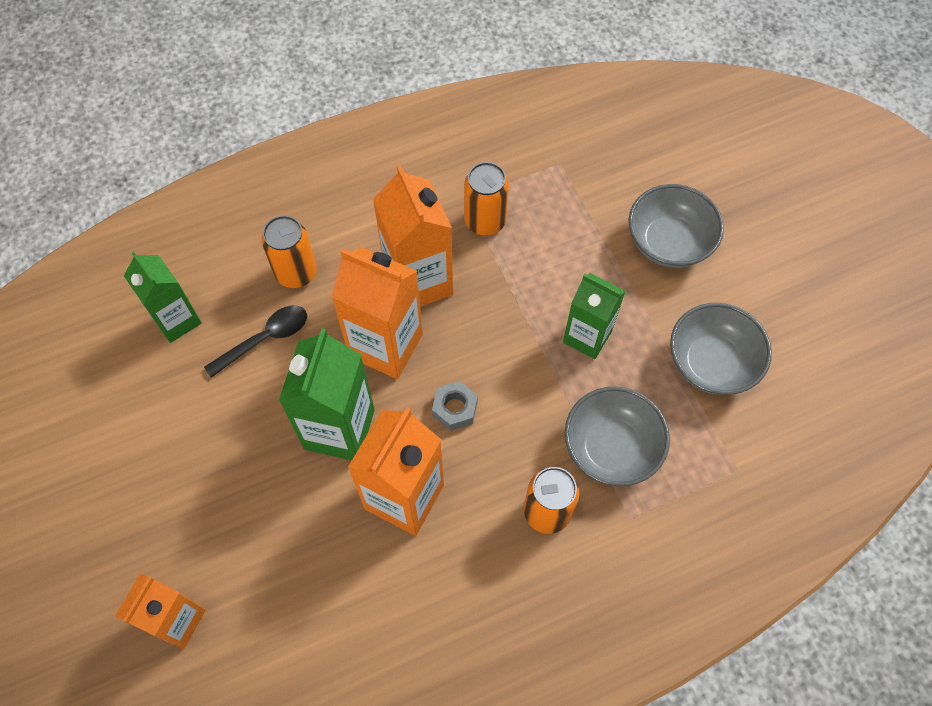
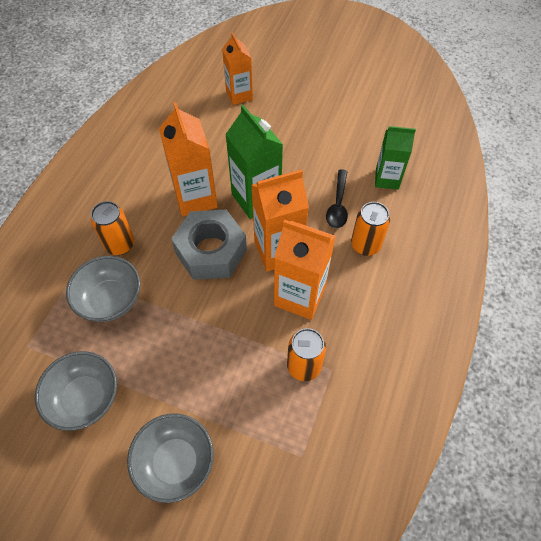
camera: 135 degrees right, 5 degrees down
(455, 409) = (211, 251): grey nut -> grey nut, size x2.24
(587, 336) = (175, 348): green carton -> none

